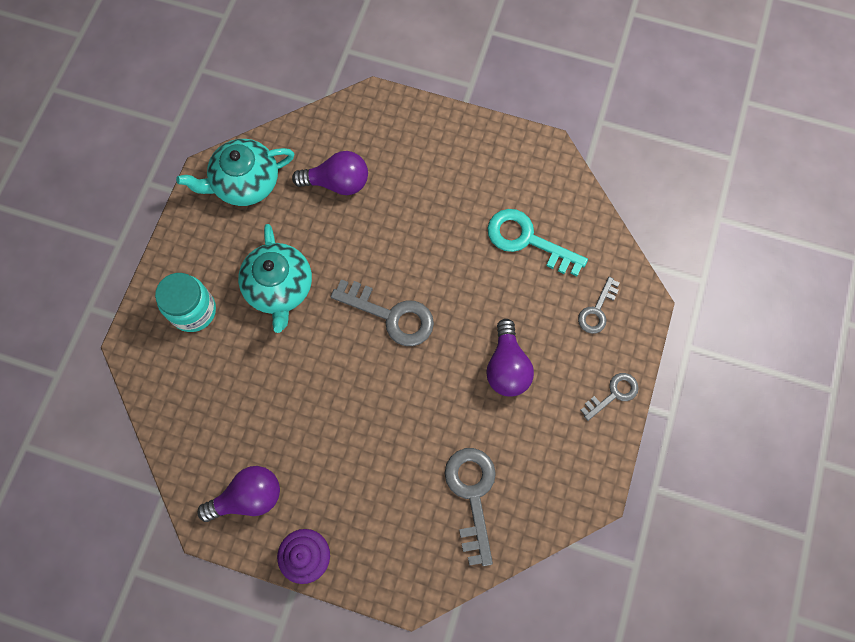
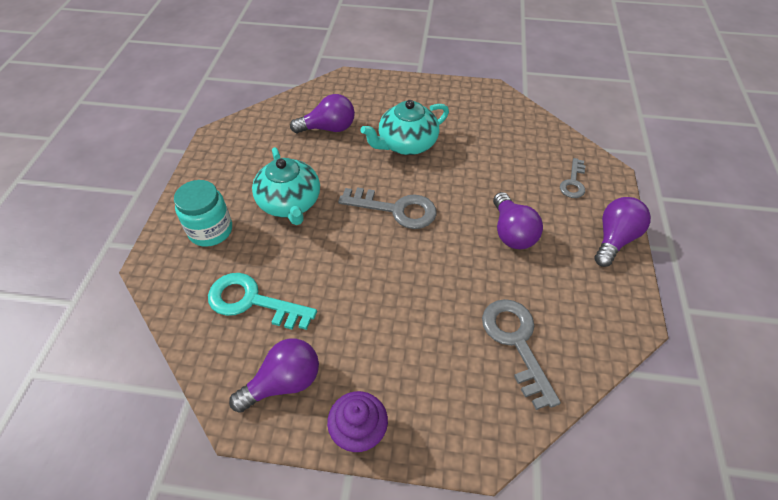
camera: 10 degrees left, 20 degrees down
(245, 183) = (249, 137): turquoise teapot -> turquoise teapot (406, 144)
(527, 240) = (497, 145): turquoise key -> turquoise key (252, 301)
(613, 394) = (614, 239): grey key -> purple light bulb

